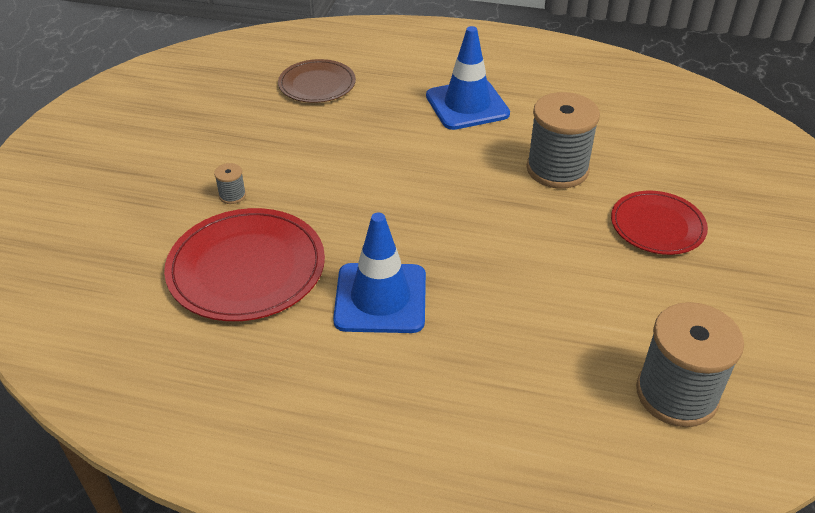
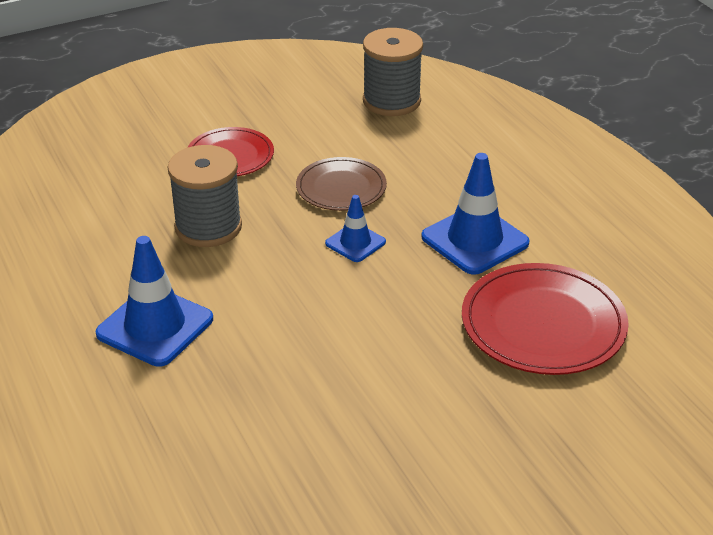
camera: 130 degrees left, 5 degrees down
(232, 195) = (481, 396): grey spool -> none
(317, 84) = (231, 466): brown plate -> brown plate (341, 188)
(455, 230) = (355, 243): none -> blue traffic cone

